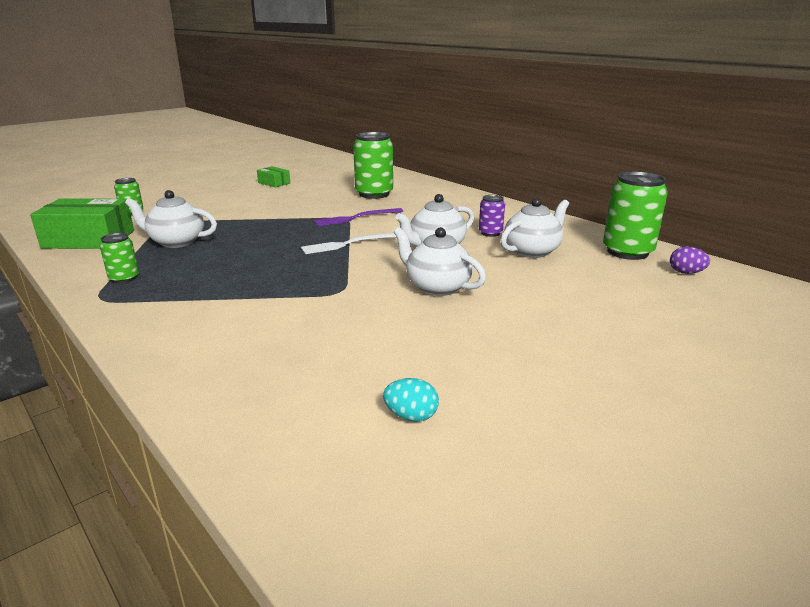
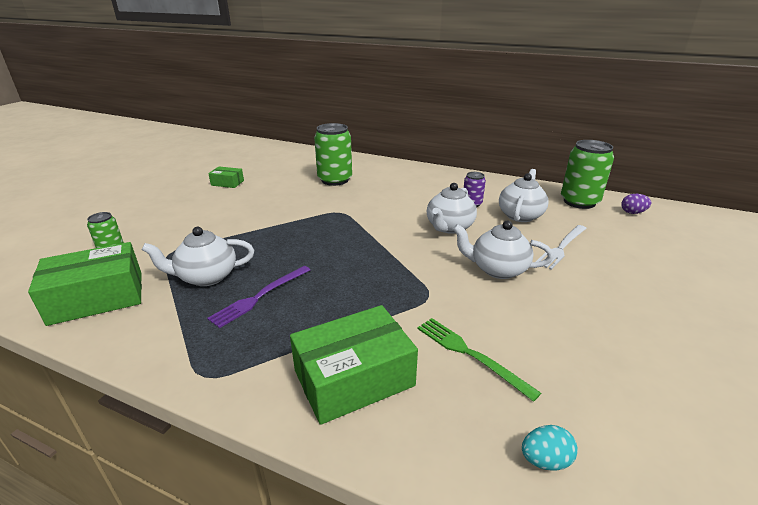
camera: 25 degrees left, 5 degrees up
(124, 278) = (201, 340): green can -> none
(200, 326) = (354, 378): none -> green box
(316, 337) = (470, 354): none -> green fork
(349, 244) = (376, 240): white fork -> white fork (561, 247)
(356, 218) = (349, 209): purple fork -> purple fork (260, 297)
(411, 416) = (636, 414): turquoise egg -> turquoise egg (545, 460)

